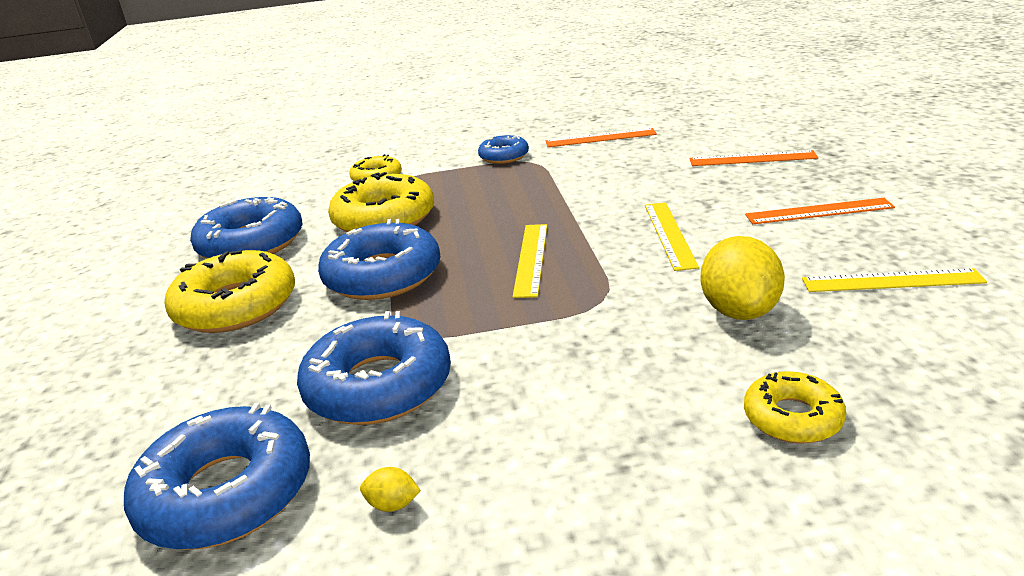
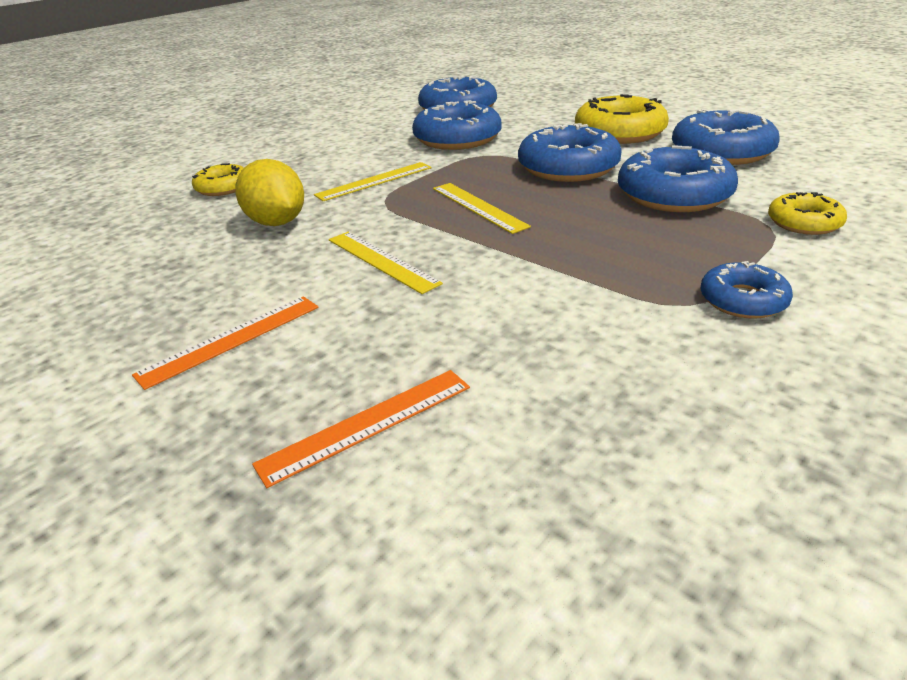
camera: 140 degrees right, 5 degrees up
(384, 218) = (674, 194): yellow donut -> blue donut
(393, 504) = (386, 124): yellow lemon -> none
(600, 138) = (682, 394): orange ruler -> none
(892, 281) = (153, 279): yellow ruler -> yellow ruler (374, 181)

